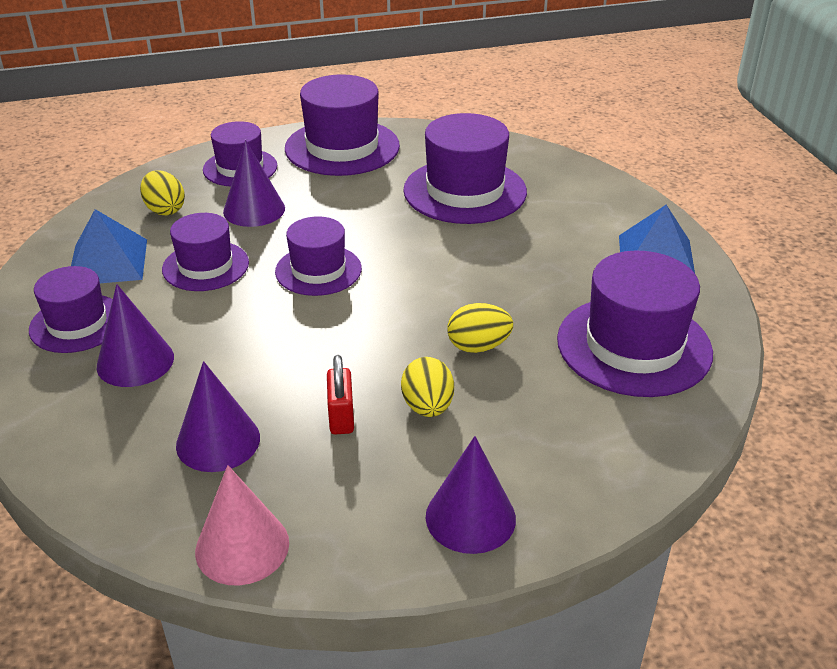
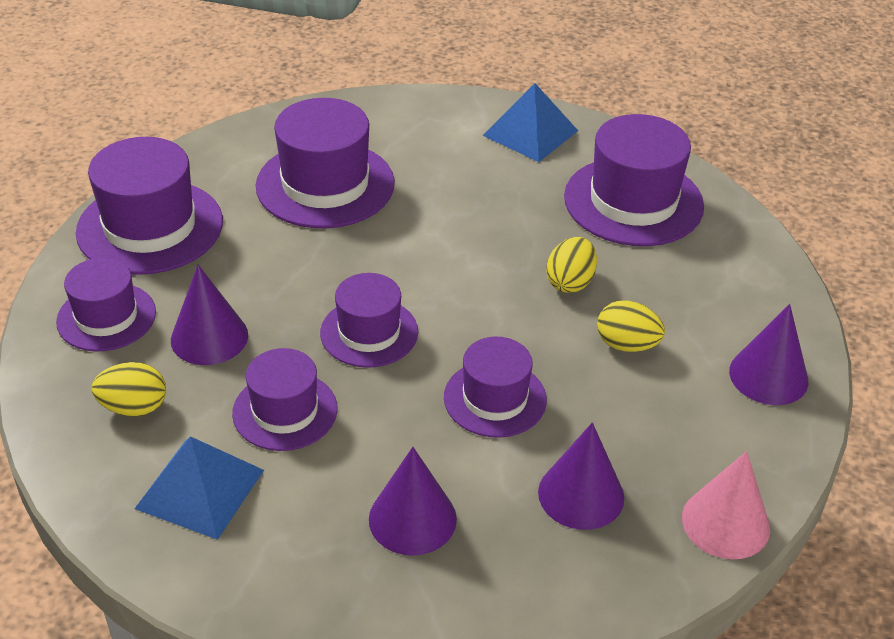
camera: 60 degrees left, 5 degrees up
(77, 323) = (303, 548): purple hat -> purple hat (495, 398)
(341, 417) = (603, 401): red padlock -> none

